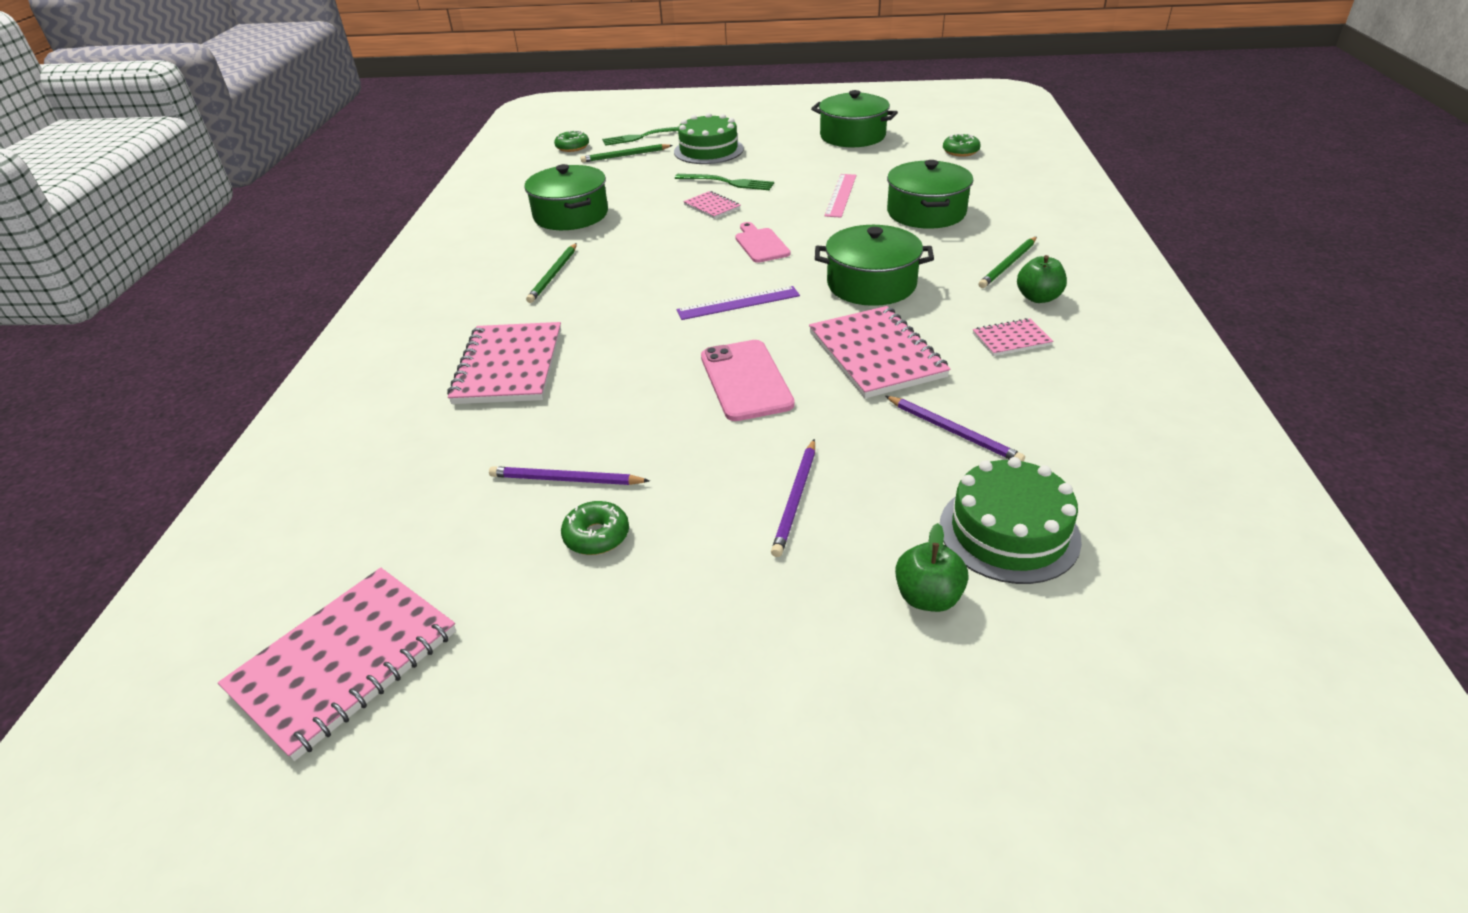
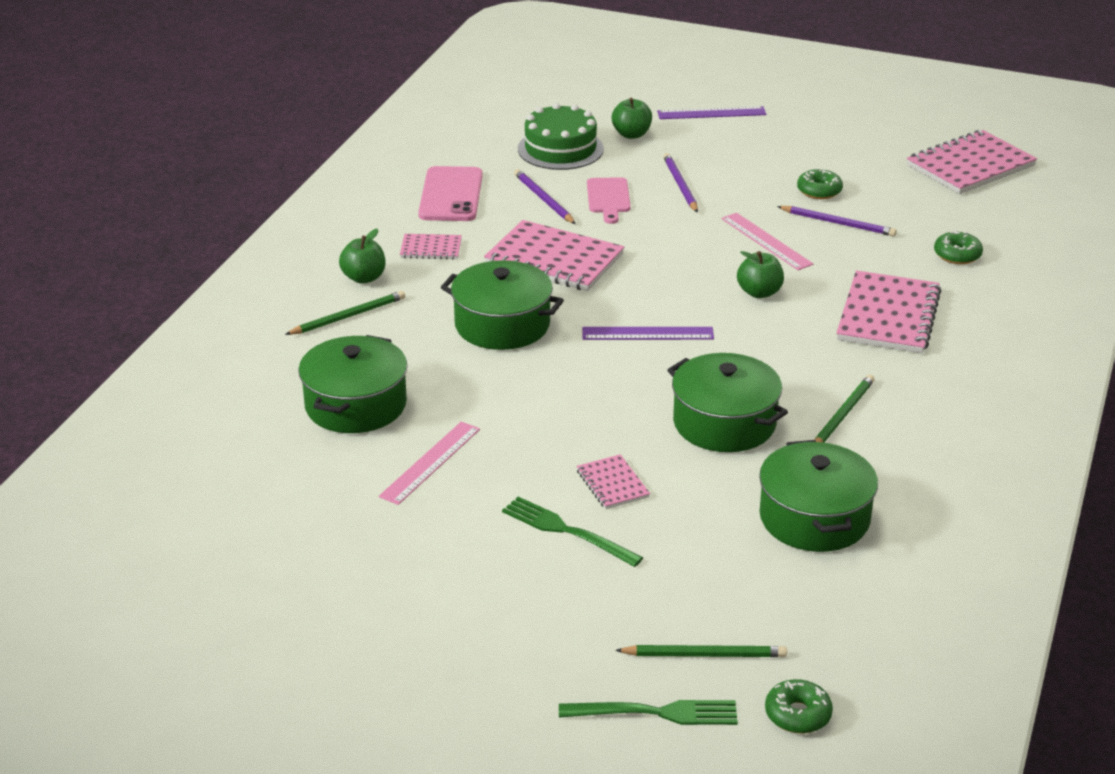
camera: 165 degrees left, 5 degrees down
(645, 364) = (759, 292): none -> green apple
(653, 430) = (766, 241): none -> pink ruler
(708, 150) = (557, 628): green cake -> none
(746, 380) = (676, 262): pink phone -> pink phone (451, 195)
(761, 244) = (583, 403): pink cutting board -> pink cutting board (608, 198)
(795, 499) = (680, 185): purple pencil -> purple pencil turned 45 degrees counterclockwise
(824, 705) = (711, 113): none -> purple ruler
(852, 136) = (301, 599): green pot -> green pot (724, 423)
(876, 355) = (554, 260): pink notebook -> pink notebook turned 60 degrees counterclockwise
(960, 151) = (187, 511): green donut -> green donut (957, 255)

